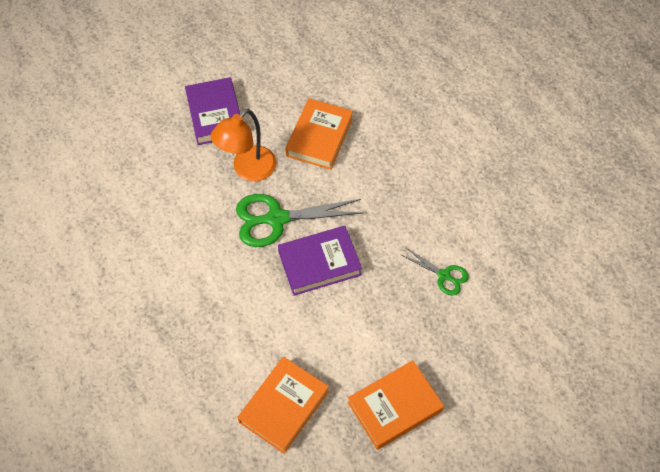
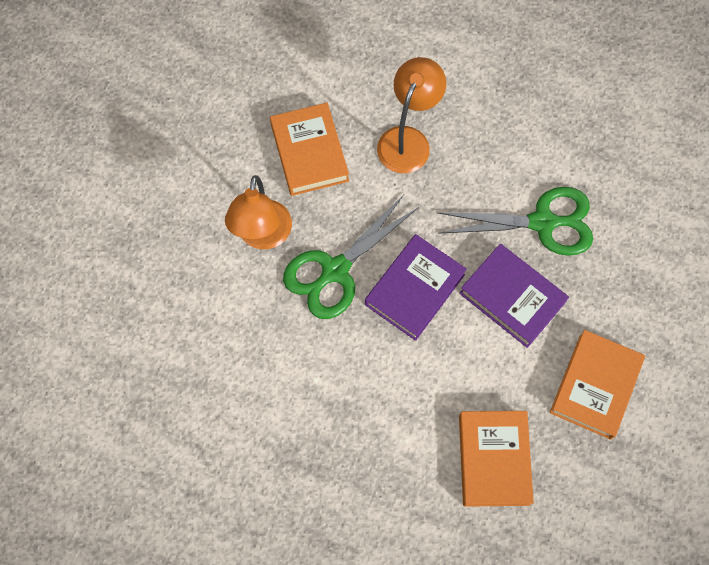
camera: 35 degrees left, 10 degrees up
(215, 115) = (178, 196): purple book -> purple book (512, 297)
(392, 167) = (408, 140): none -> orange lamp
(444, 275) = (542, 222): green scissors -> green scissors, size x1.85

